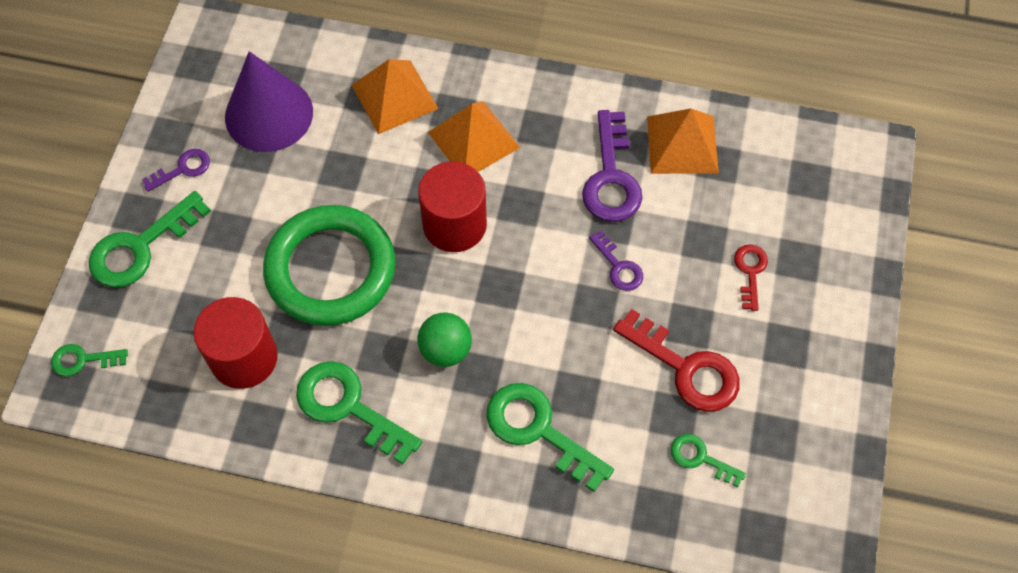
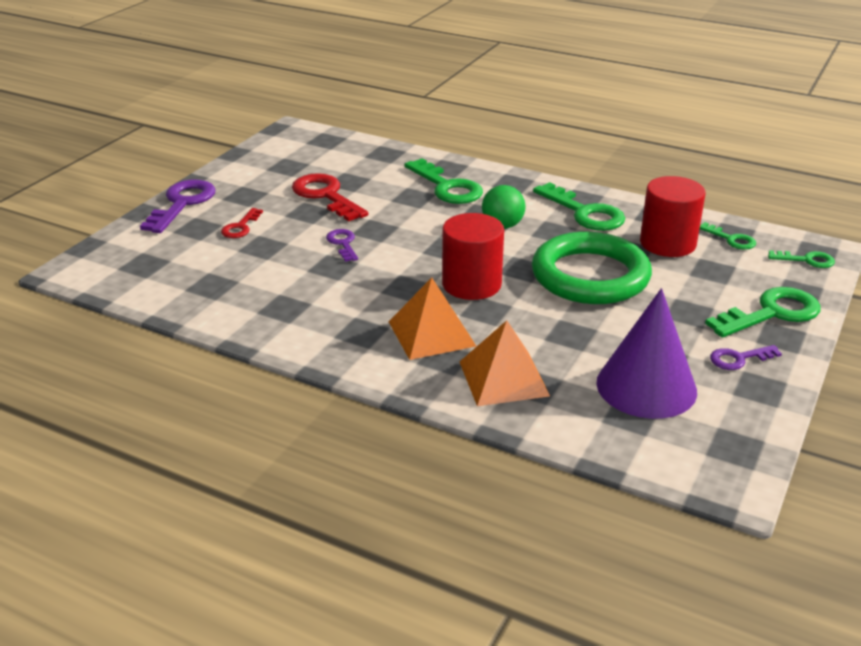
camera: 165 degrees left, 30 degrees down
(611, 177) = (314, 290): purple key -> purple key (182, 204)
(682, 144) = (234, 300): orange pyramid -> none
(700, 458) = (343, 165): green key -> green key (731, 239)

